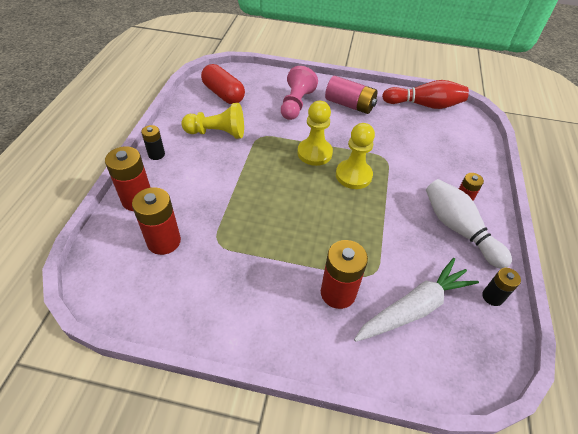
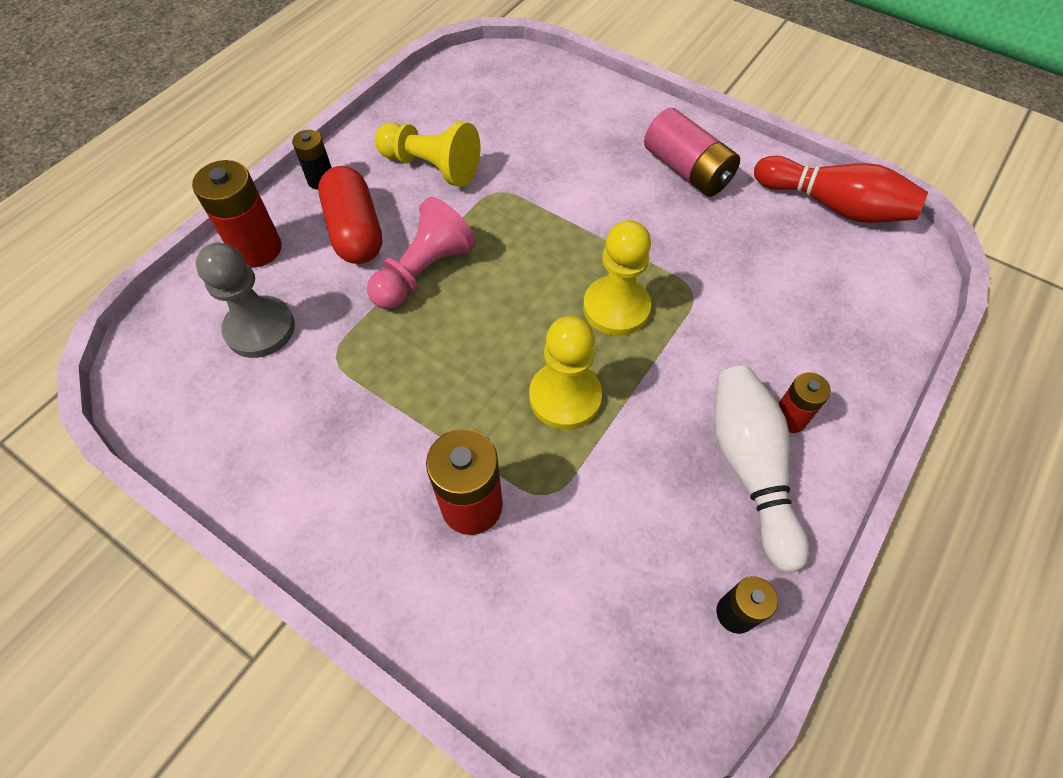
camera: 25 degrees right, 10 degrees up
(164, 241) = (260, 329): red battery -> grey pawn
(223, 94) = (478, 97): red capsule -> red capsule (355, 231)
(296, 104) = (590, 145): pink pawn -> pink pawn (424, 272)
(314, 153) = (571, 247): yellow pawn -> yellow pawn (565, 397)
(414, 308) = (582, 578): white carrot -> none

